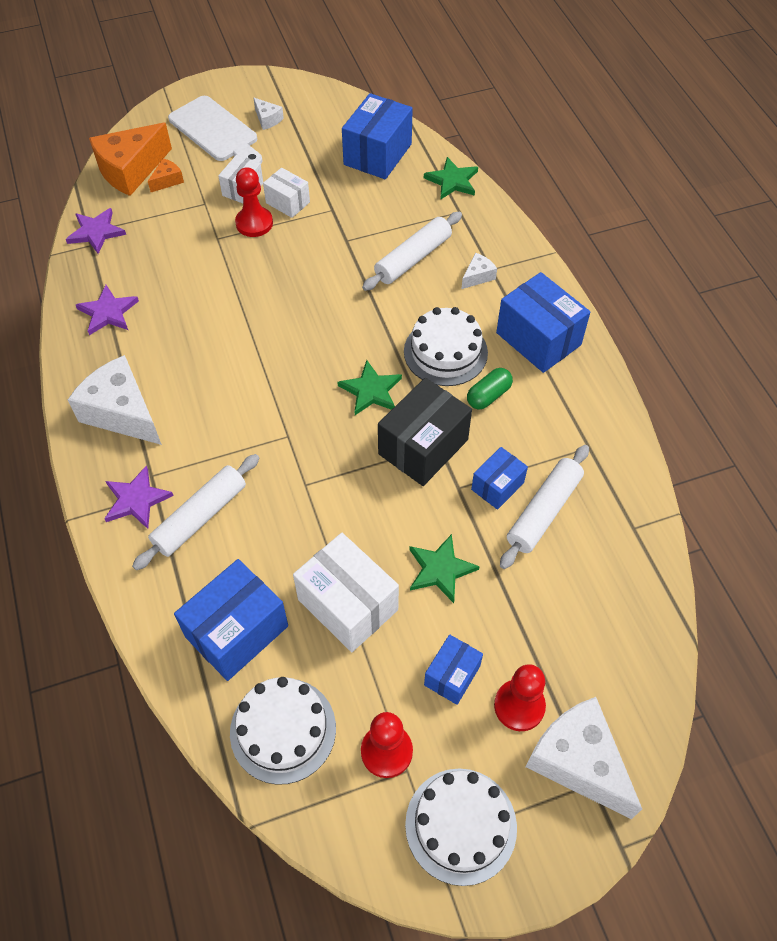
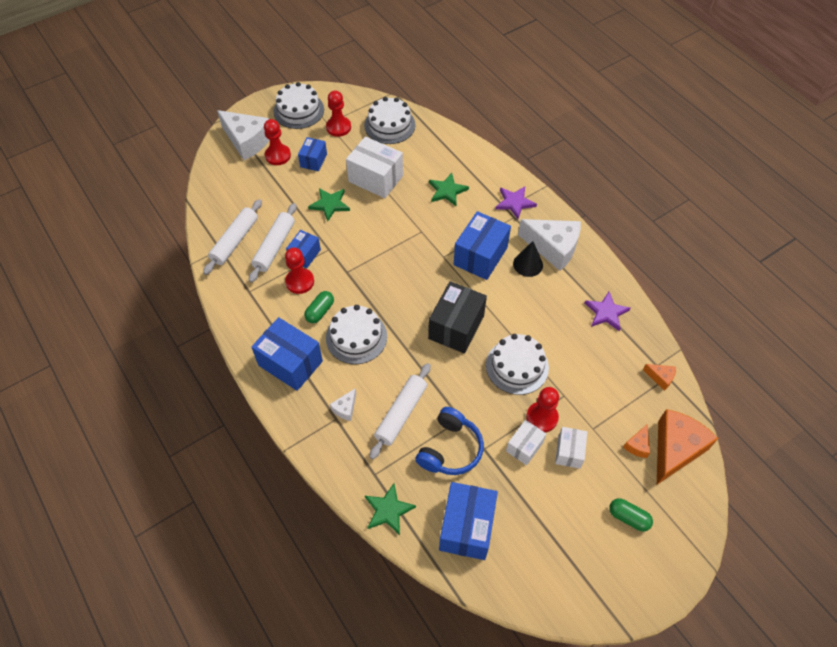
camera: 165 degrees right, 0 degrees up
(96, 232) = (660, 378): purple star -> orange cheese
(172, 397) = (528, 264): none -> black cone
(200, 517) = (474, 202): white rolling pin -> white rolling pin (235, 241)
(216, 132) = (628, 517): white cutting board -> green capsule
(237, 631) = (428, 156): blue box -> blue box (480, 256)
(255, 277) = (517, 366): none -> white cake
(267, 119) = (589, 548): white cheese -> none
(287, 202) = (524, 447): white box -> white box turned 75 degrees counterclockwise
(369, 216) = (450, 449): none -> blue headphones
(371, 390) = (400, 297): green star -> green star (447, 191)
(423, 447) = (356, 268): black box -> black box (456, 327)
(511, 445) = (300, 282): none -> red pawn

